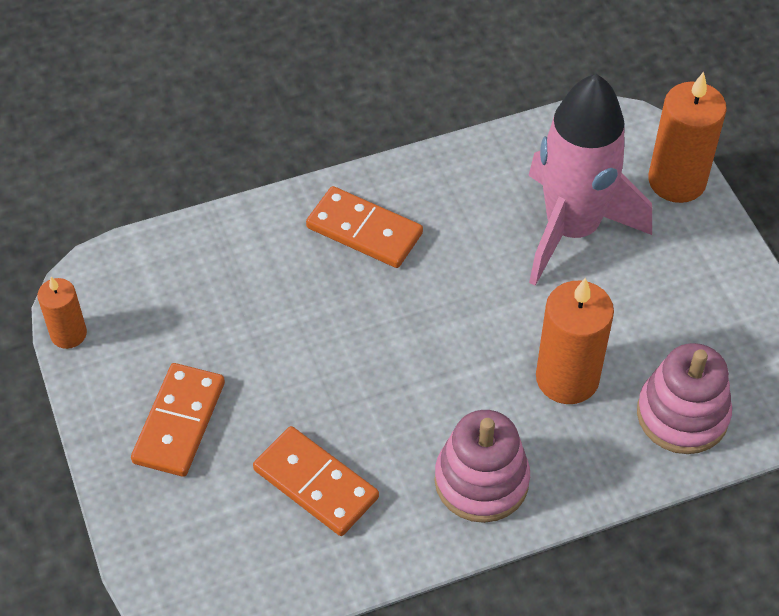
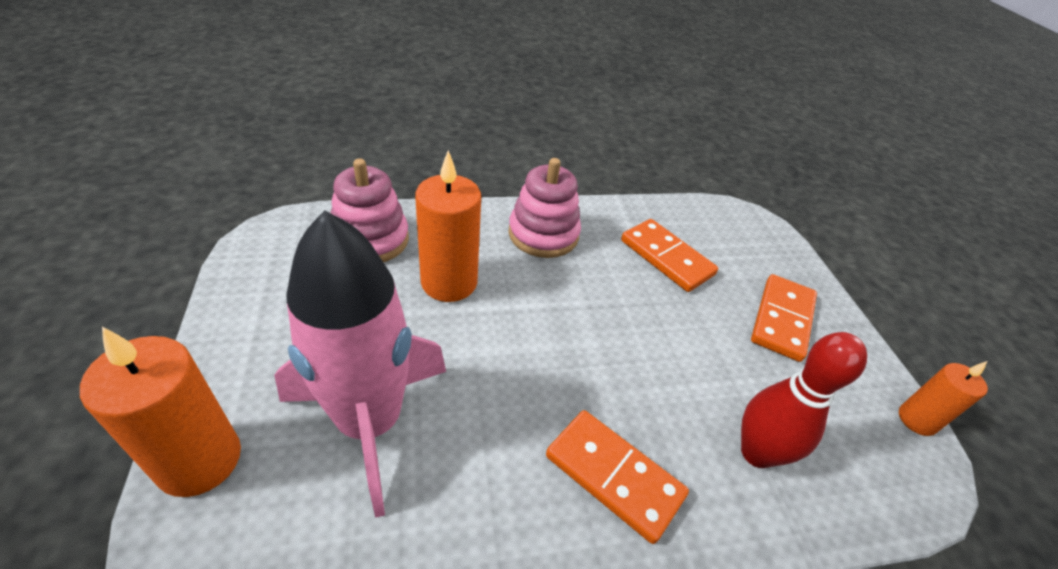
camera: 175 degrees left, 10 degrees down
(239, 272) = (757, 453): none -> red bowling pin

